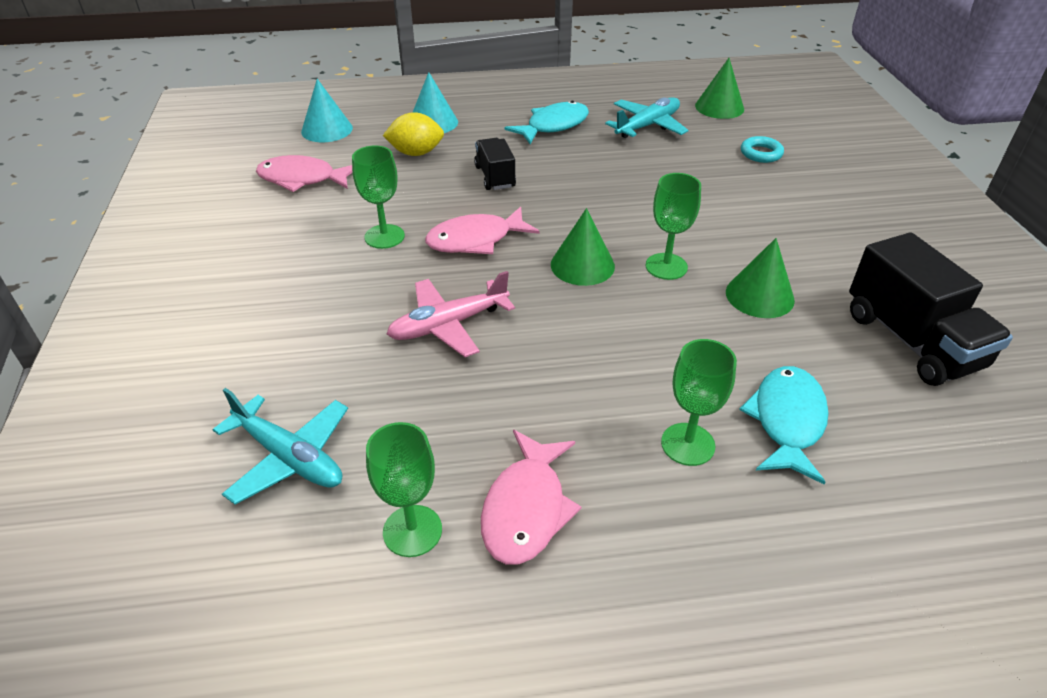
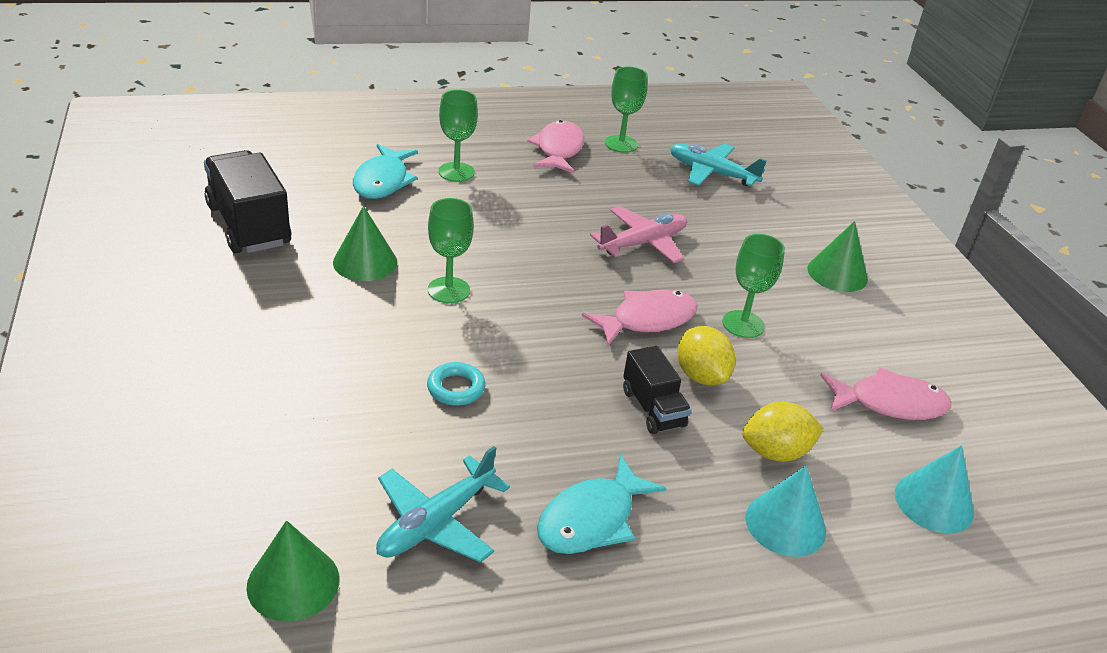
camera: 170 degrees right, 5 degrees down
(446, 197) = (701, 375): none -> yellow lemon
(582, 265) = (533, 292): green cone -> green cone (837, 273)
(761, 153) = (272, 457): turquoise ring -> turquoise ring (456, 388)

